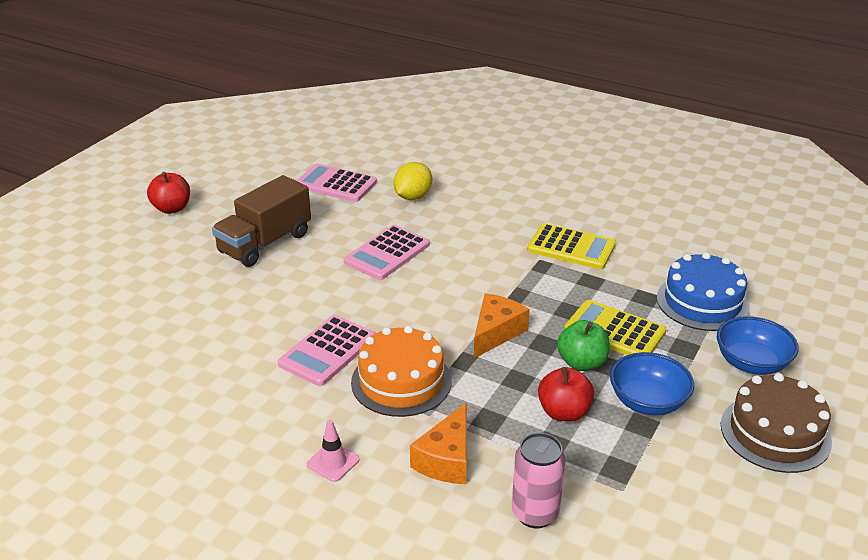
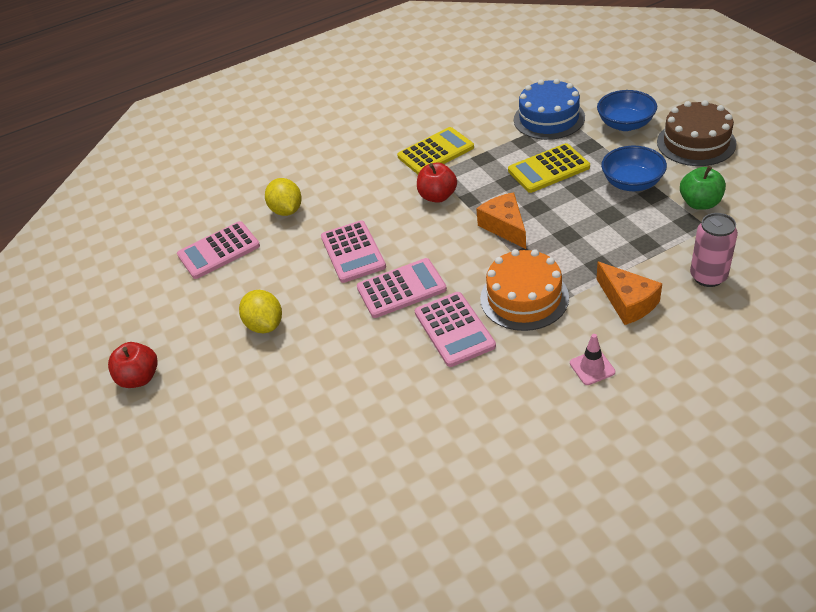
camera: 50 degrees left, 10 degrees up
(265, 243) = (265, 325): brown truck -> yellow lemon
(359, 299) = (401, 288): none -> pink calculator
(563, 412) = (616, 225): red apple -> red apple (438, 196)
(582, 363) = (571, 197): green apple -> green apple (700, 203)

